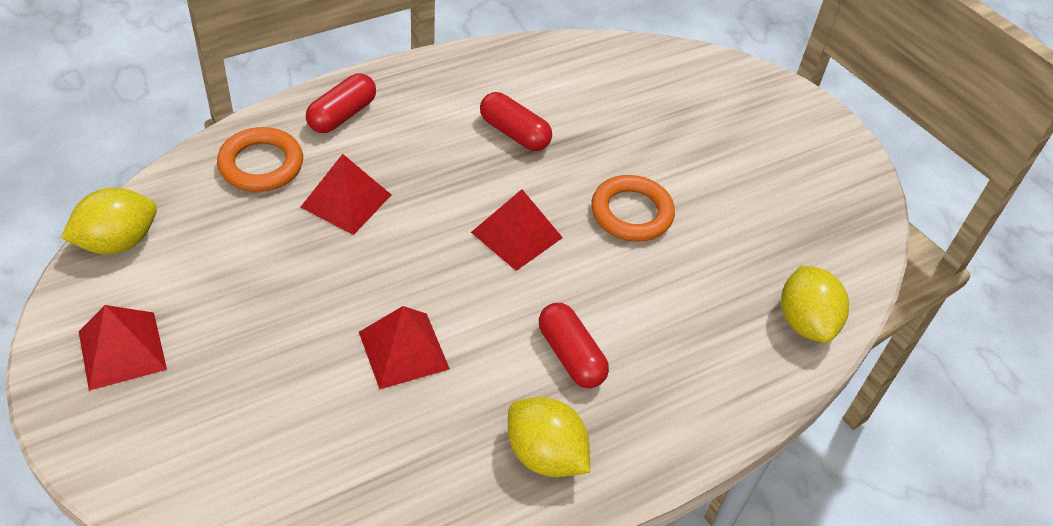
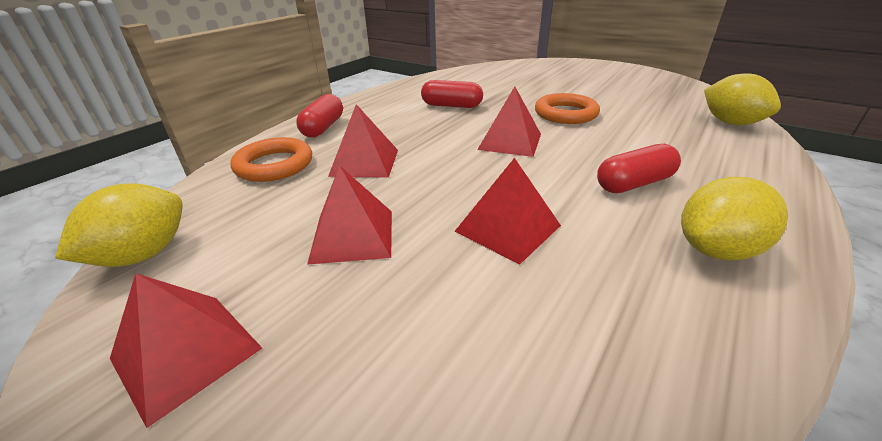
camera: 20 degrees left, 15 degrees down
(277, 297) = (353, 235): none -> red pyramid
(545, 455) = (716, 250): yellow lemon -> yellow lemon turned 45 degrees counterclockwise
(570, 355) = (634, 183): red capsule -> red capsule turned 60 degrees counterclockwise

